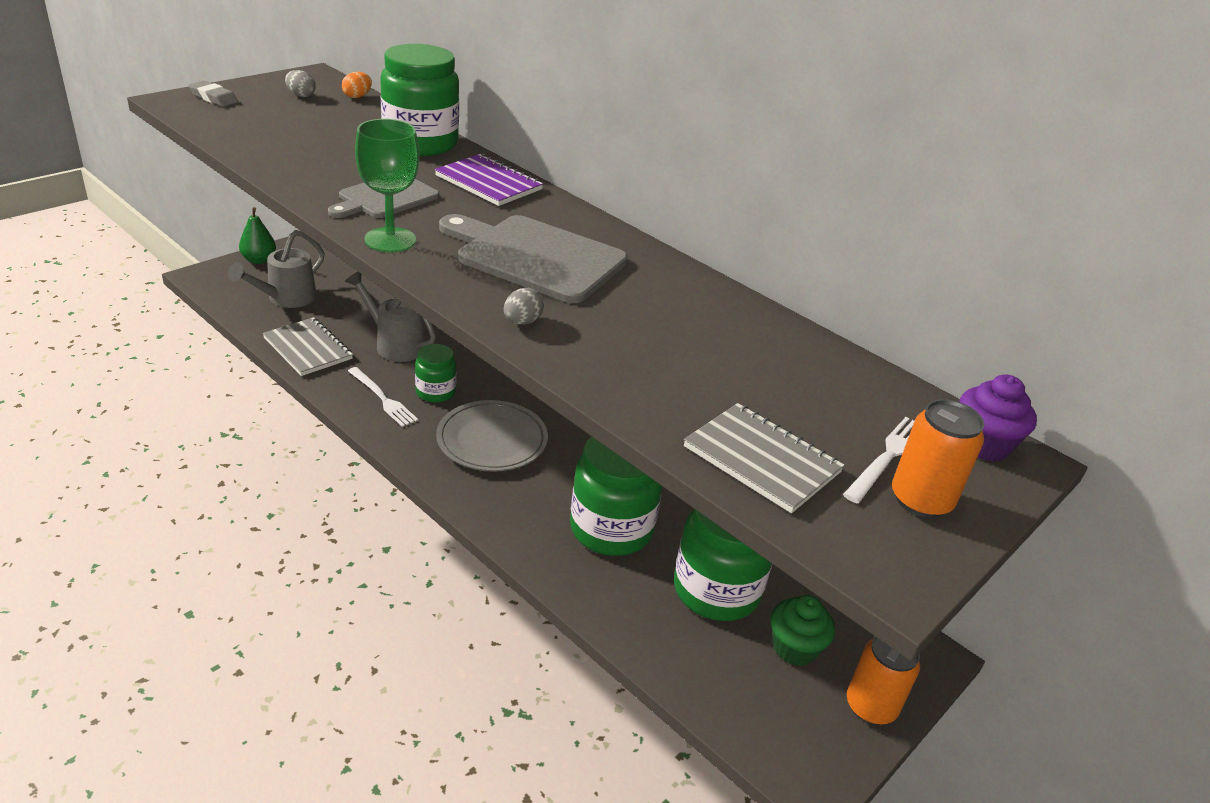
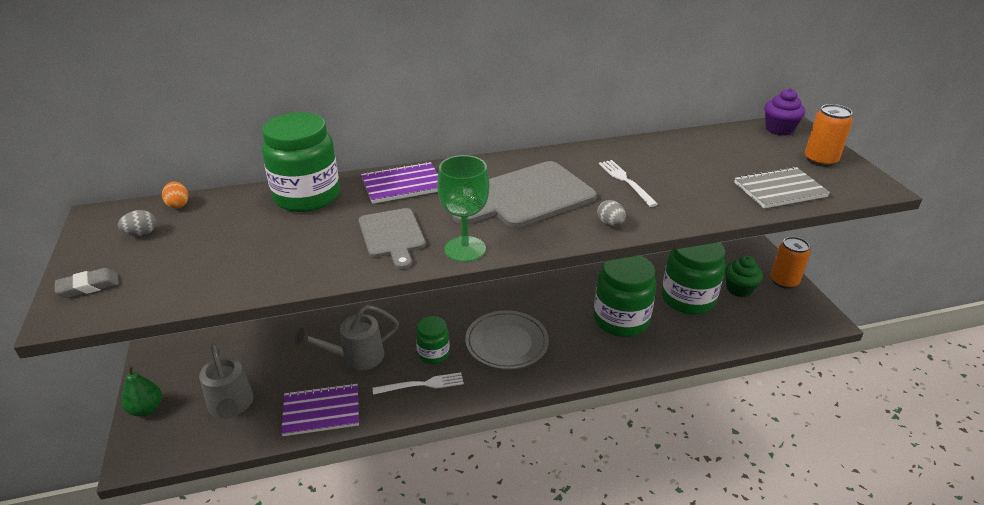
camera: 55 degrees left, 0 degrees up
(308, 349) = (321, 411): grey notebook -> purple notebook
(888, 457) = (784, 156): white fork -> white fork (626, 181)

